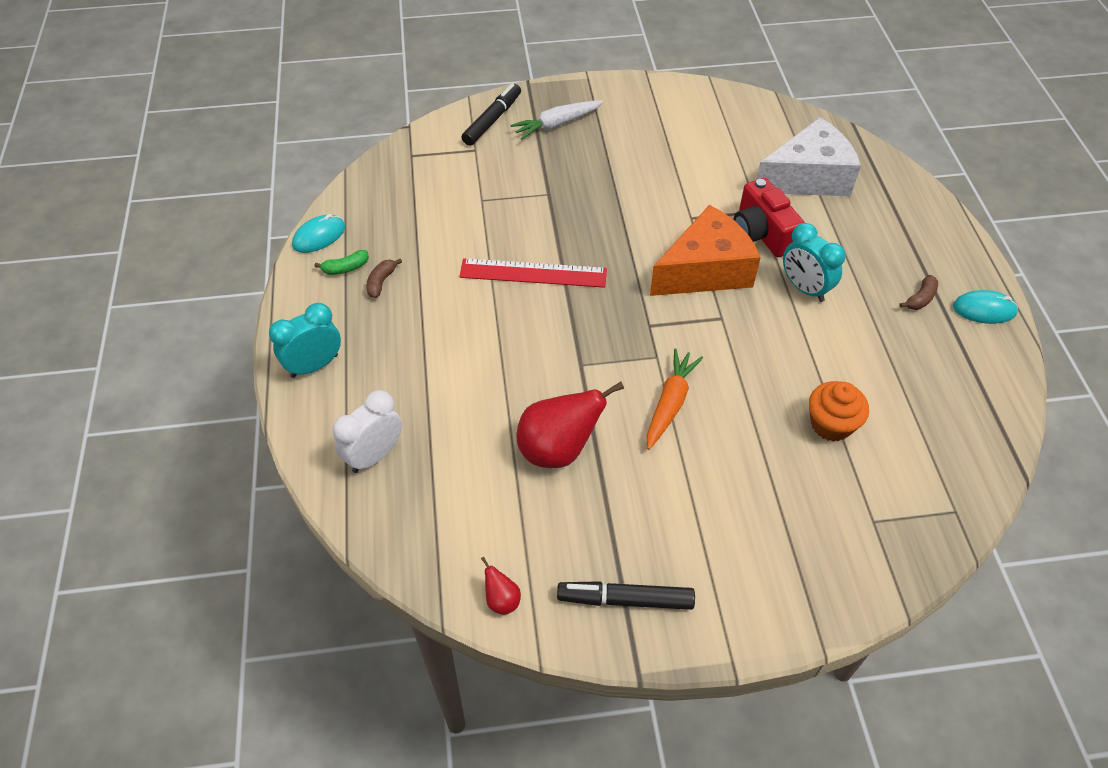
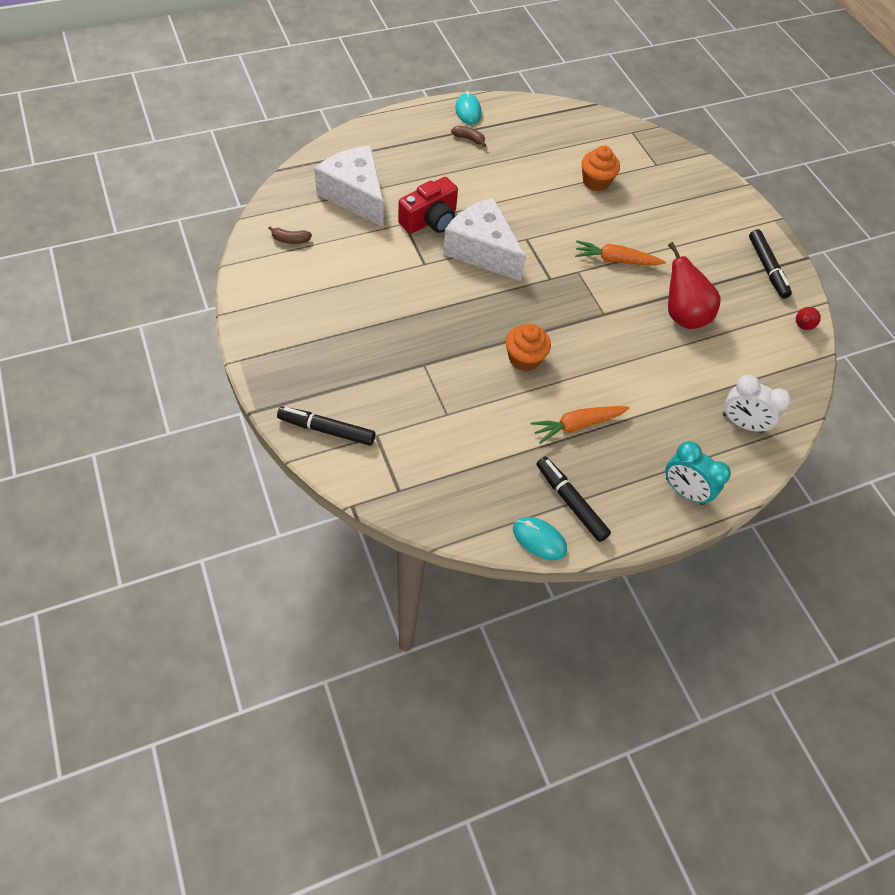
camera: 110 degrees left, 5 degrees up
(346, 268) = (570, 502): green banana -> black marker
(381, 282) = (576, 468): brown banana -> brown banana (290, 240)
(431, 296) = (577, 425): none -> orange carrot
(533, 273) = (524, 358): red ruler -> orange cupcake
(557, 124) = (322, 373): white carrot -> none
(705, 270) = (482, 251): orange cheese -> white cheese
(804, 288) = (481, 196): turquoise clock -> none

